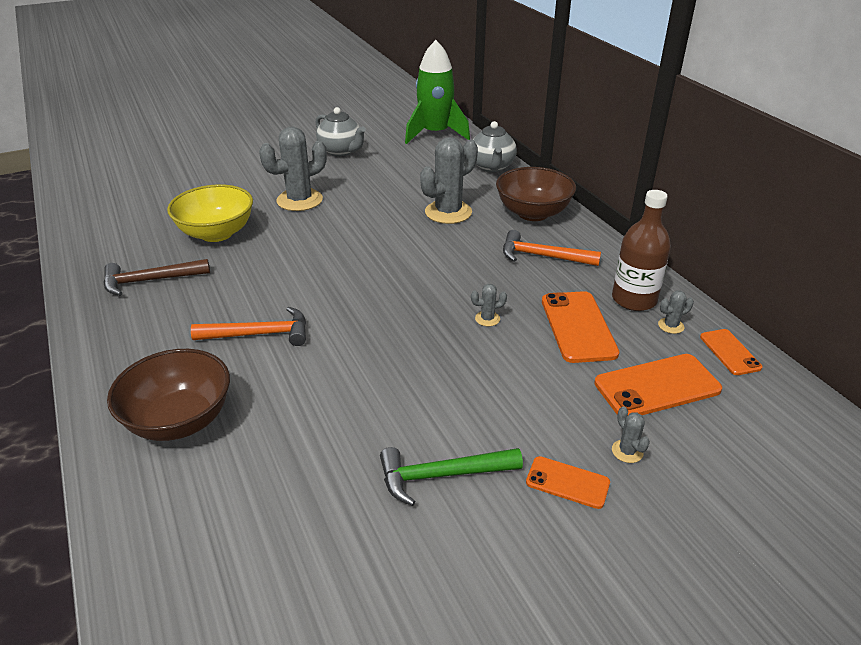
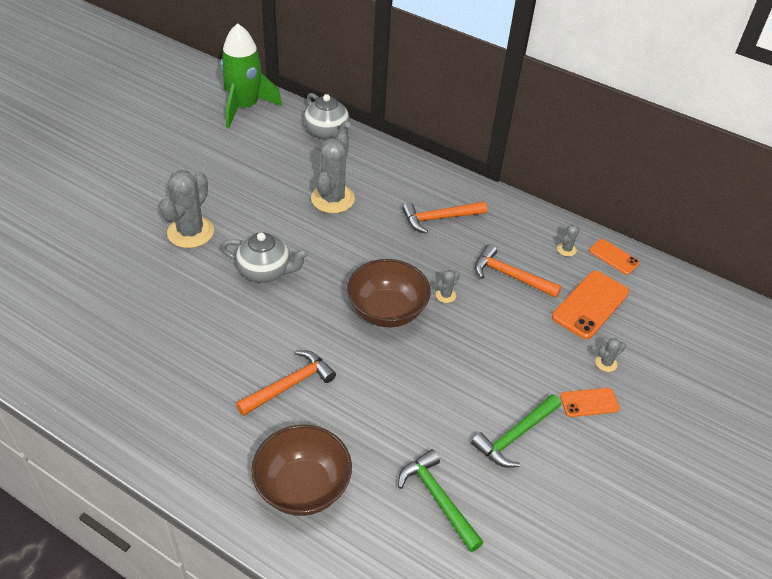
camera: 35 degrees left, 10 degrees up
(150, 281) = (140, 375): brown hammer -> none
(216, 233) = (149, 299): yellow bowl -> none
(295, 495) = (438, 499): none -> green hammer
(341, 151) = (174, 157): grey teapot -> grey teapot (265, 271)
(533, 213) = (399, 175): brown bowl -> brown bowl (387, 311)
(578, 327) = (510, 276): orange phone -> orange hammer
(627, 451) = (606, 363): grey cactus -> grey cactus turned 60 degrees counterclockwise
(634, 299) = (529, 235): brown bottle -> none

